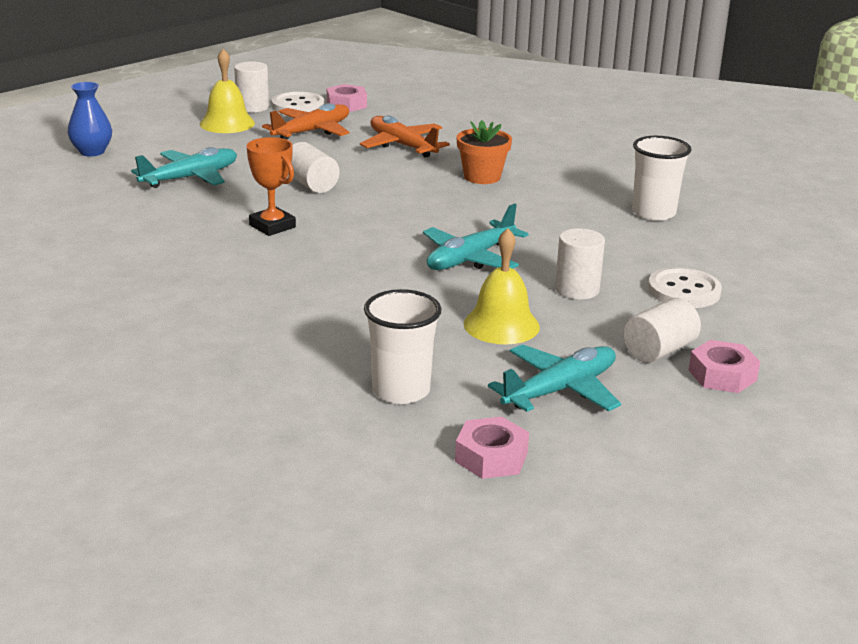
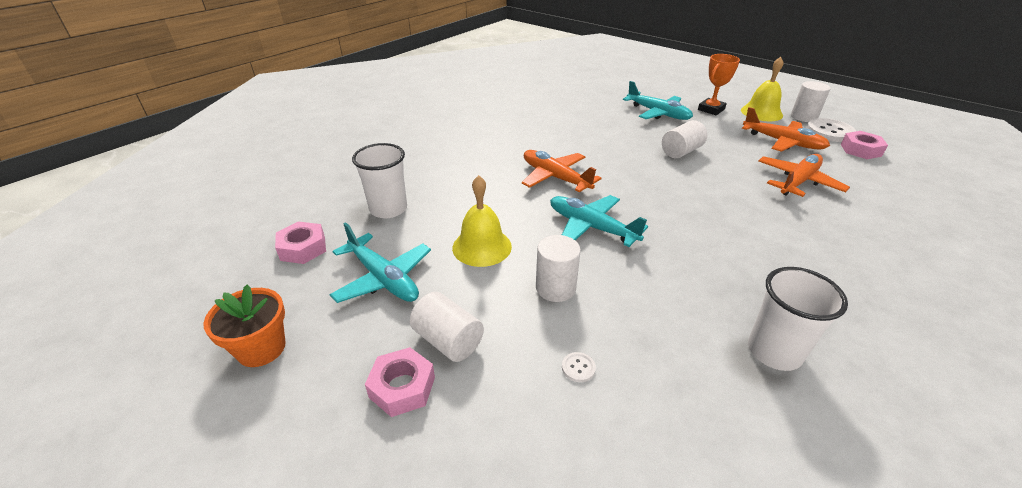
camera: 85 degrees right, 10 degrees up
(92, 152) = (672, 84): blue vase -> none
(272, 226) = (602, 145): orange trophy -> orange trophy (711, 109)
(350, 266) = (555, 177): none -> orange plane
(482, 177) = (767, 226): orange flower pot -> orange flower pot (261, 348)
(684, 291) = (578, 368): white button -> white button, size x0.43

